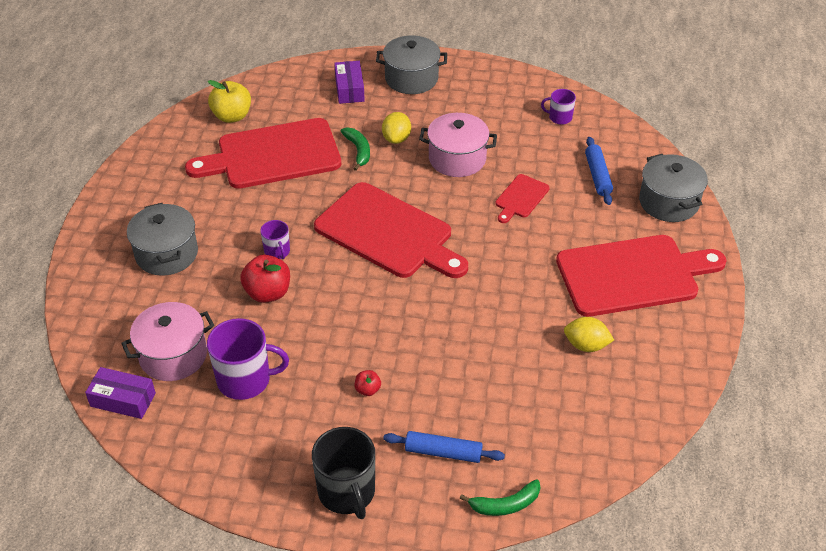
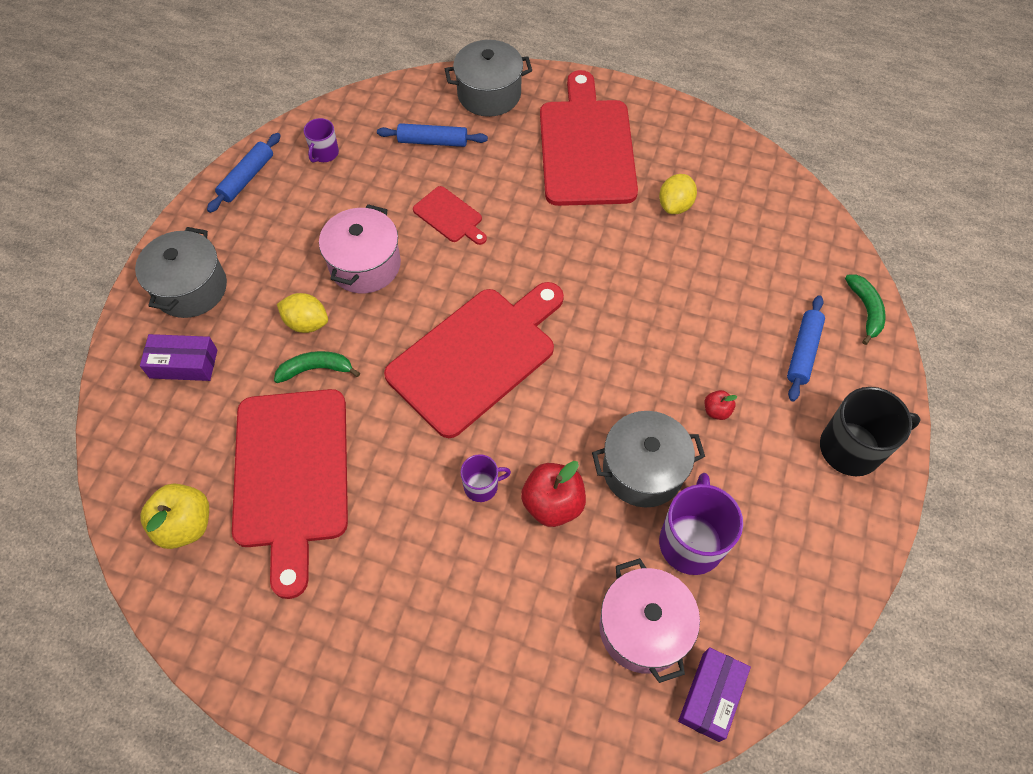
camera: 80 degrees left, 15 degrees up
(166, 254) = (456, 632): grey pot -> grey pot (643, 470)
(519, 83) = (247, 178): none -> blue rolling pin

